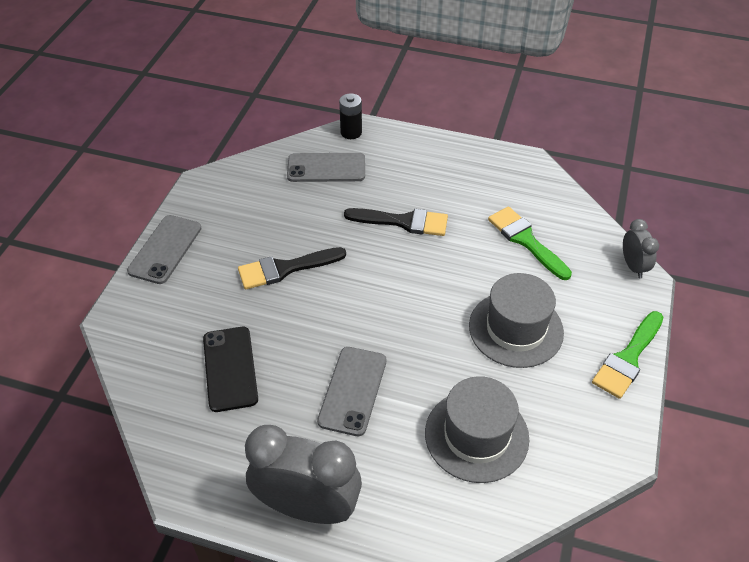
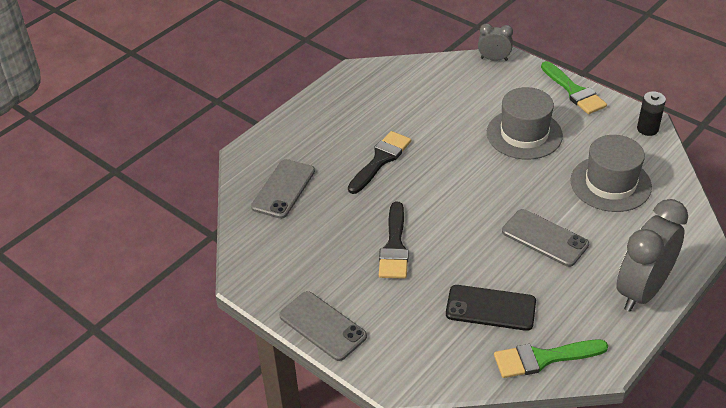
camera: 65 degrees left, 5 degrees down
(351, 132) = (246, 161): black battery -> black battery (647, 129)
(525, 240) = (440, 101): green brush -> green brush (543, 358)

